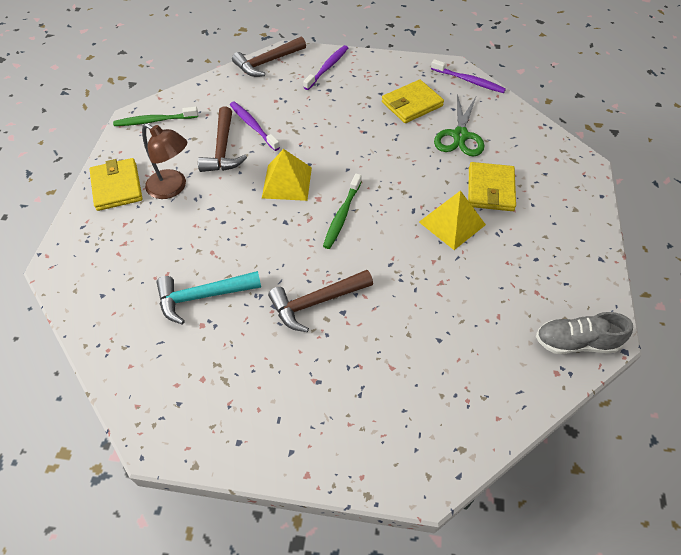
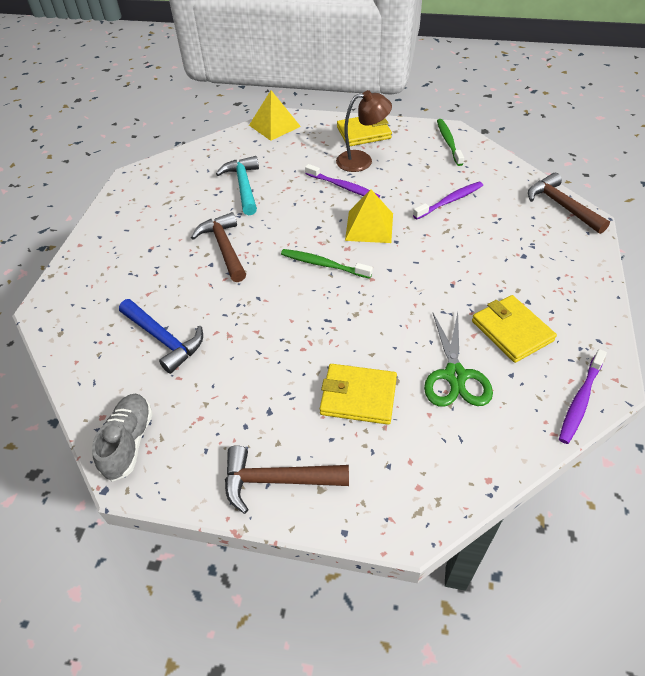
camera: 95 degrees right, 5 degrees down
(173, 188) = (362, 160): brown lamp -> brown lamp turned 135 degrees counterclockwise
(223, 149) = (413, 184): brown hammer -> brown hammer (277, 480)
(327, 68) = (566, 254): purple toothbrush -> purple toothbrush (343, 187)
(452, 223) = (306, 352): yellow pyramid -> yellow pyramid (274, 125)
(455, 337) = (164, 339): none -> blue hammer
(460, 136) = (455, 376): green scissors -> green scissors turned 105 degrees counterclockwise

